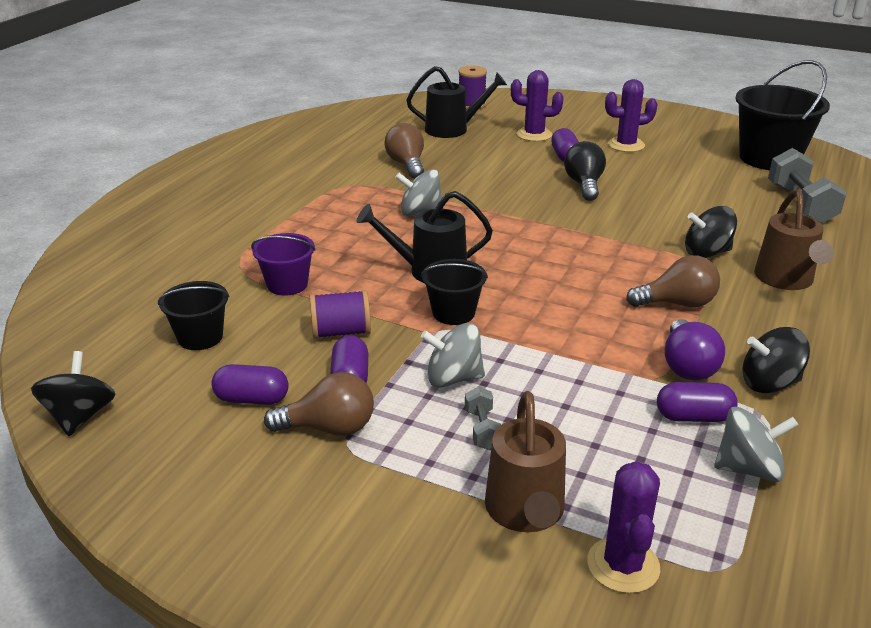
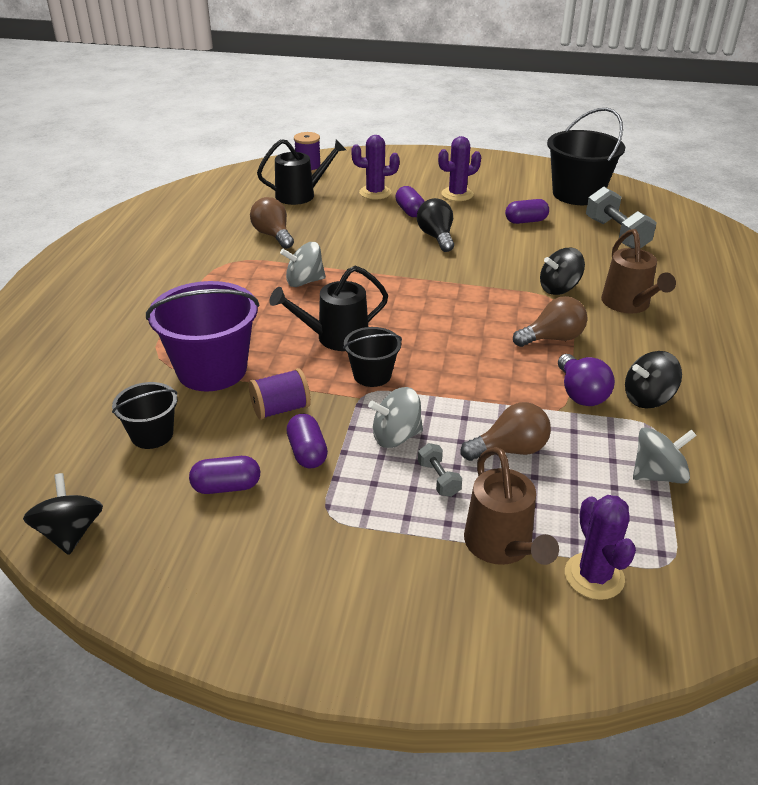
camera: 15 degrees left, 5 degrees up
(287, 284) = (212, 370): purple bucket -> purple bucket, size x1.84
(329, 428) = (307, 502): brown light bulb -> brown light bulb (510, 450)
(693, 417) = (601, 438): purple capsule -> purple capsule (526, 221)

